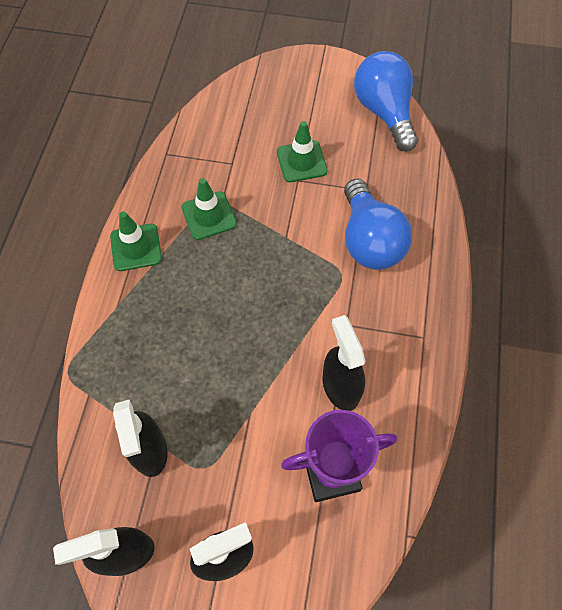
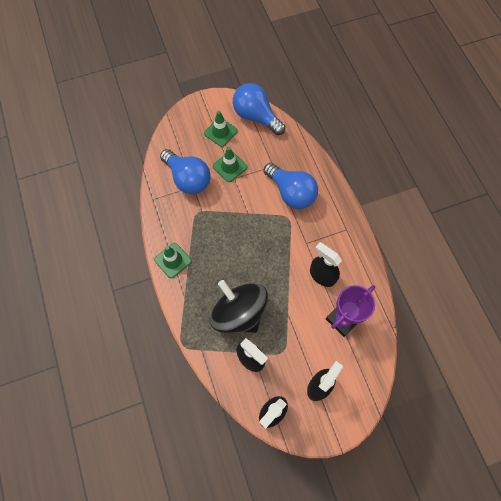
camera: 30 degrees left, 5 degrees up
(178, 372) = (239, 313): none -> black spinning top
(209, 216) = (200, 222): green traffic cone -> green traffic cone (220, 132)
(231, 150) = (188, 179): none -> blue light bulb

